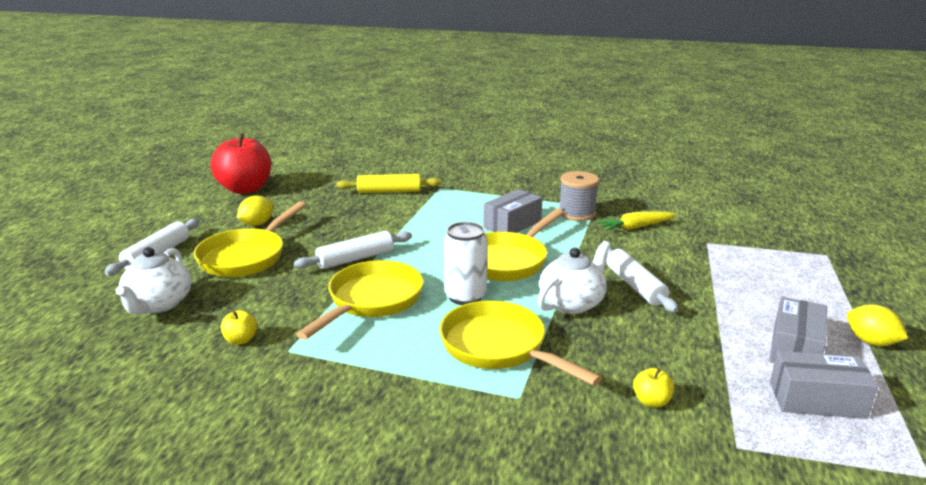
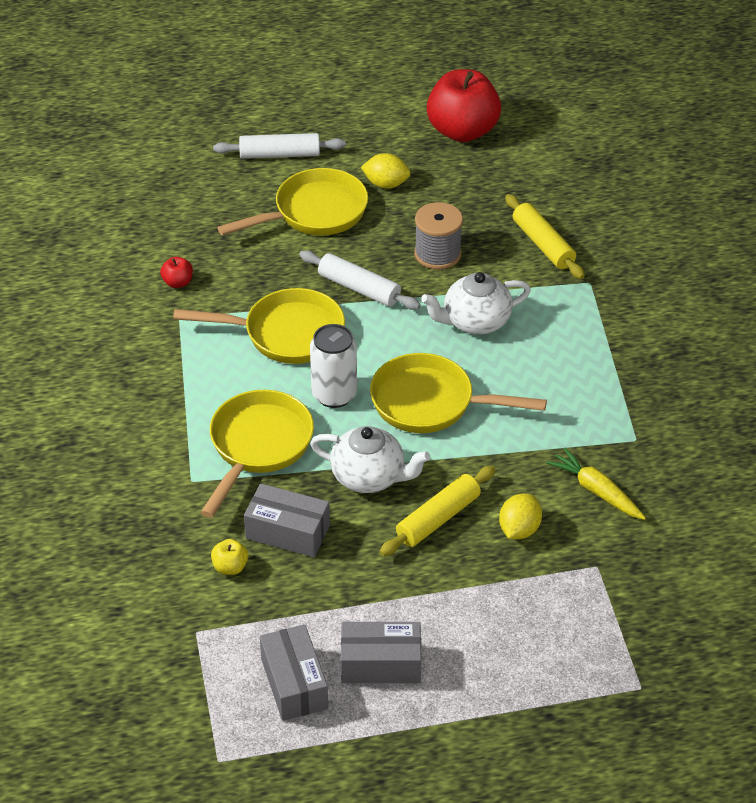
camera: 65 degrees right, 20 degrees up
(159, 304) = (200, 206): white teapot -> white teapot (475, 321)
(241, 340) = (178, 282): yellow apple -> red apple
(246, 256) = (314, 213): yellow pan -> yellow pan turned 150 degrees clockwise
(512, 224) = (526, 379): grey box -> grey box (287, 532)
(577, 213) = (600, 428): grey spool -> grey spool (437, 254)
(634, 286) = (438, 518): white rolling pin -> yellow rolling pin
(870, 342) = (430, 728): yellow lemon -> yellow lemon (519, 529)

